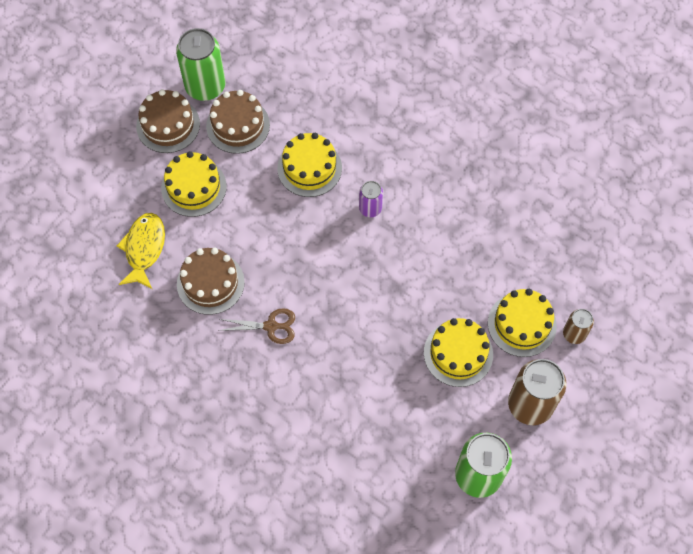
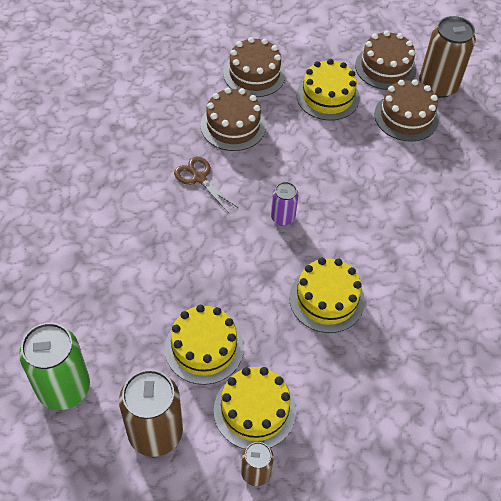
camera: 75 degrees right, 10 degrees down
(144, 249) = (254, 74): yellow fish -> brown cake
(205, 86) = (438, 86): green can -> brown can
(271, 326) = (199, 178): brown scissors -> brown scissors turned 150 degrees clockwise
(309, 168) = (381, 180): yellow cake -> yellow cake (326, 299)
(370, 208) = (353, 239): purple can -> purple can (282, 217)

